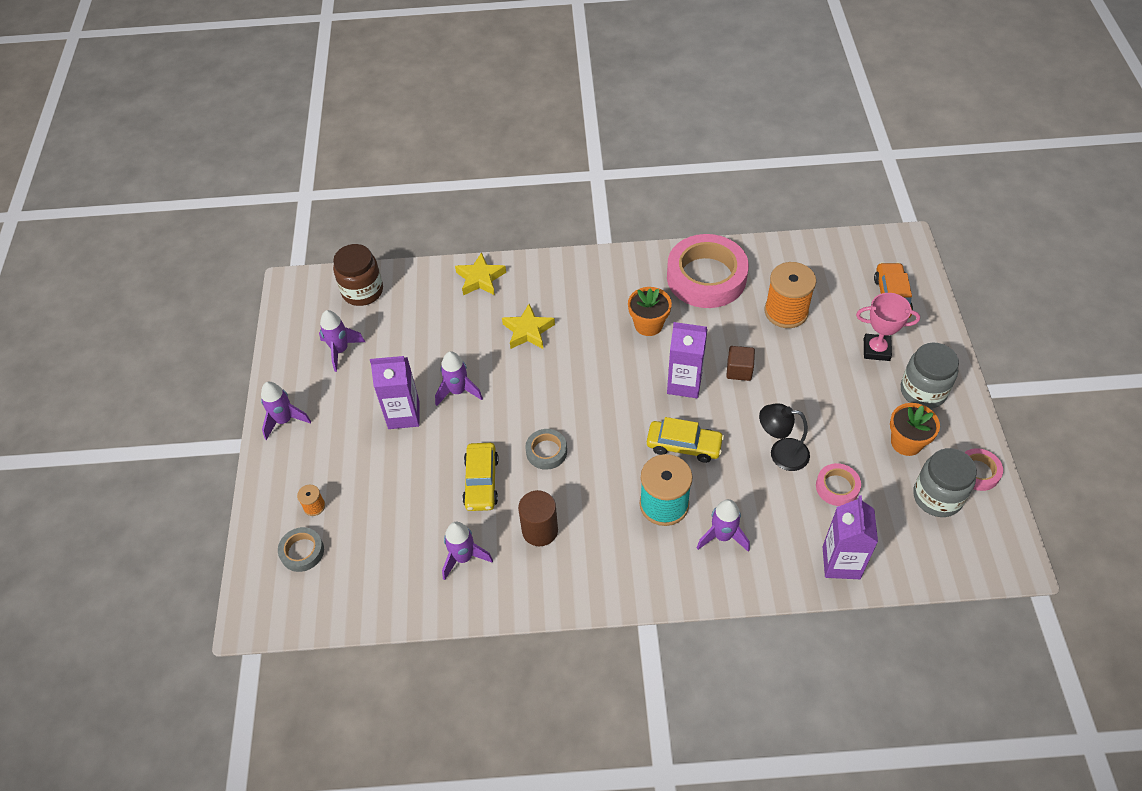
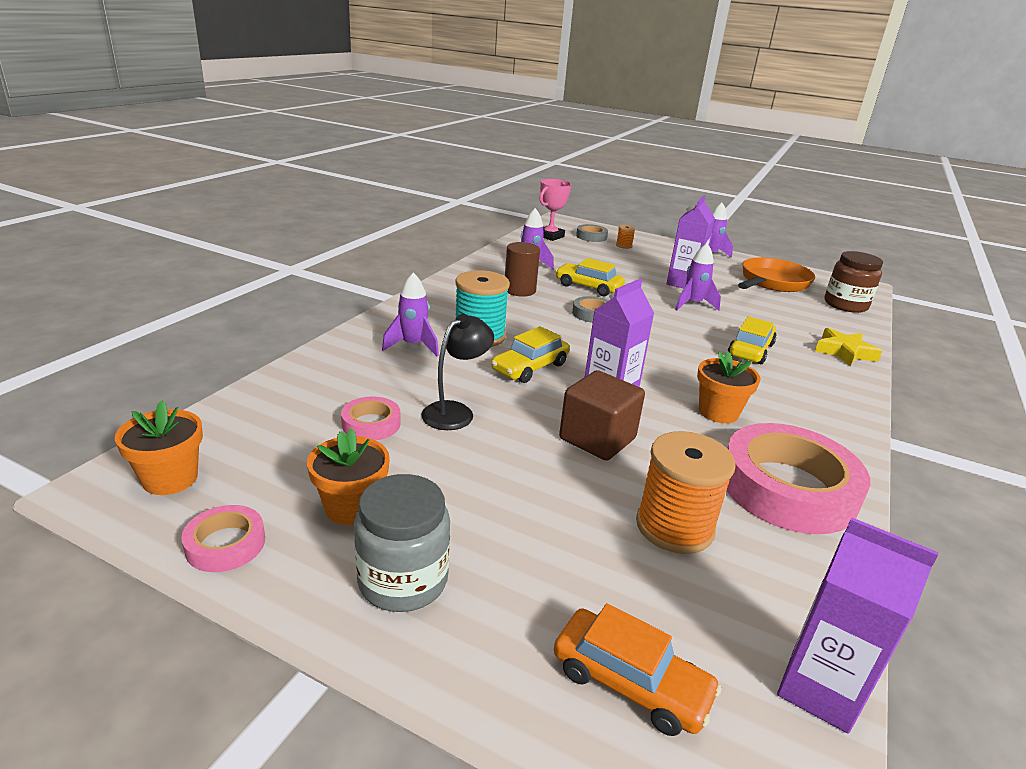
camera: 115 degrees right, 25 degrees down
(340, 350) = (772, 282): purple rocket -> orange pan
(528, 331) = (750, 350): yellow star -> yellow car
(739, 370) = (597, 439): brown cube -> brown cube, size x1.64
(841, 562) = (298, 385): purple carton -> purple carton (819, 689)
(876, 350) = (526, 579): pink trophy -> pink trophy (550, 236)
(937, 497) = (255, 485): grey jar -> none
(974, 539) = (170, 479): none -> orange flower pot

